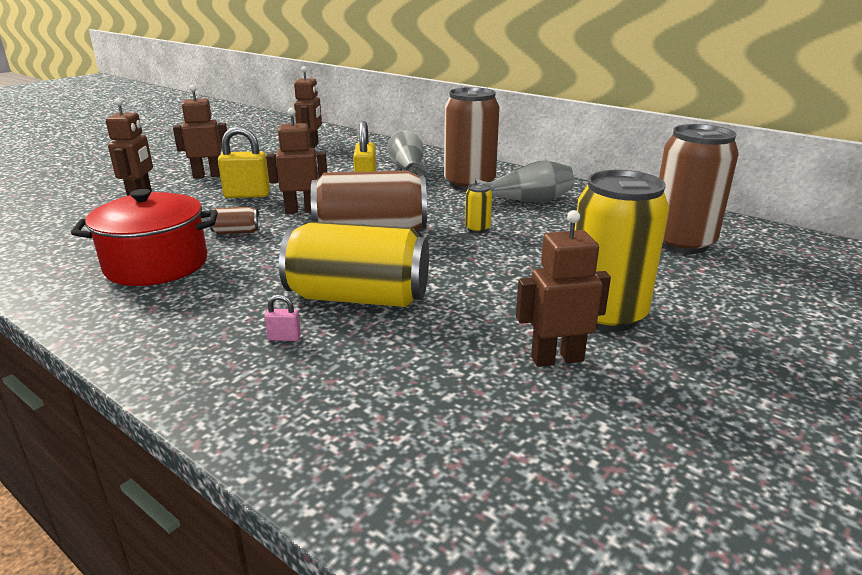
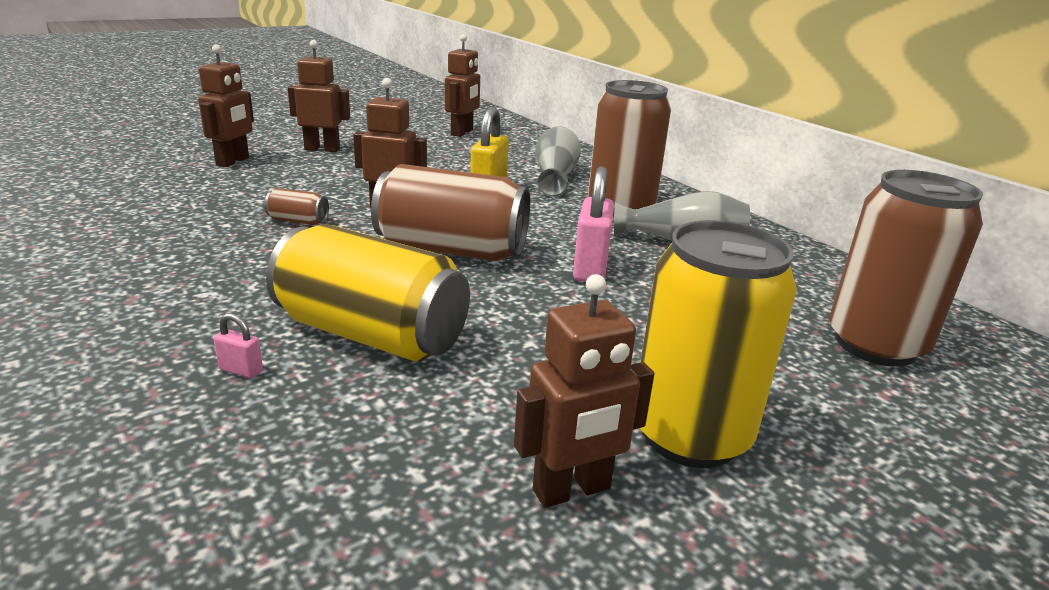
camera: 15 degrees right, 0 degrees up
(156, 265) = (180, 245): red pot -> none
(247, 195) = (345, 179): yellow padlock -> none
(477, 229) = (590, 269): yellow can -> pink padlock
(557, 359) = (572, 490): brown robot -> brown robot turned 150 degrees clockwise

